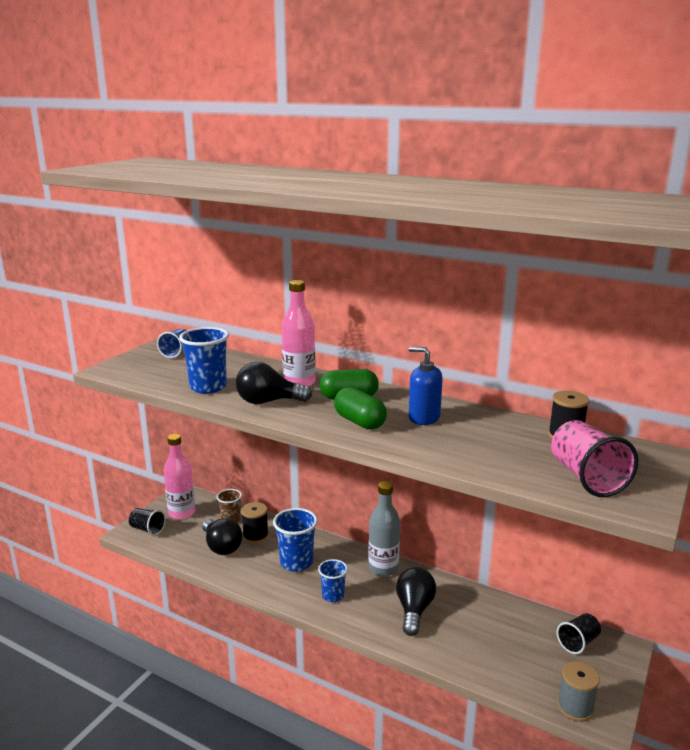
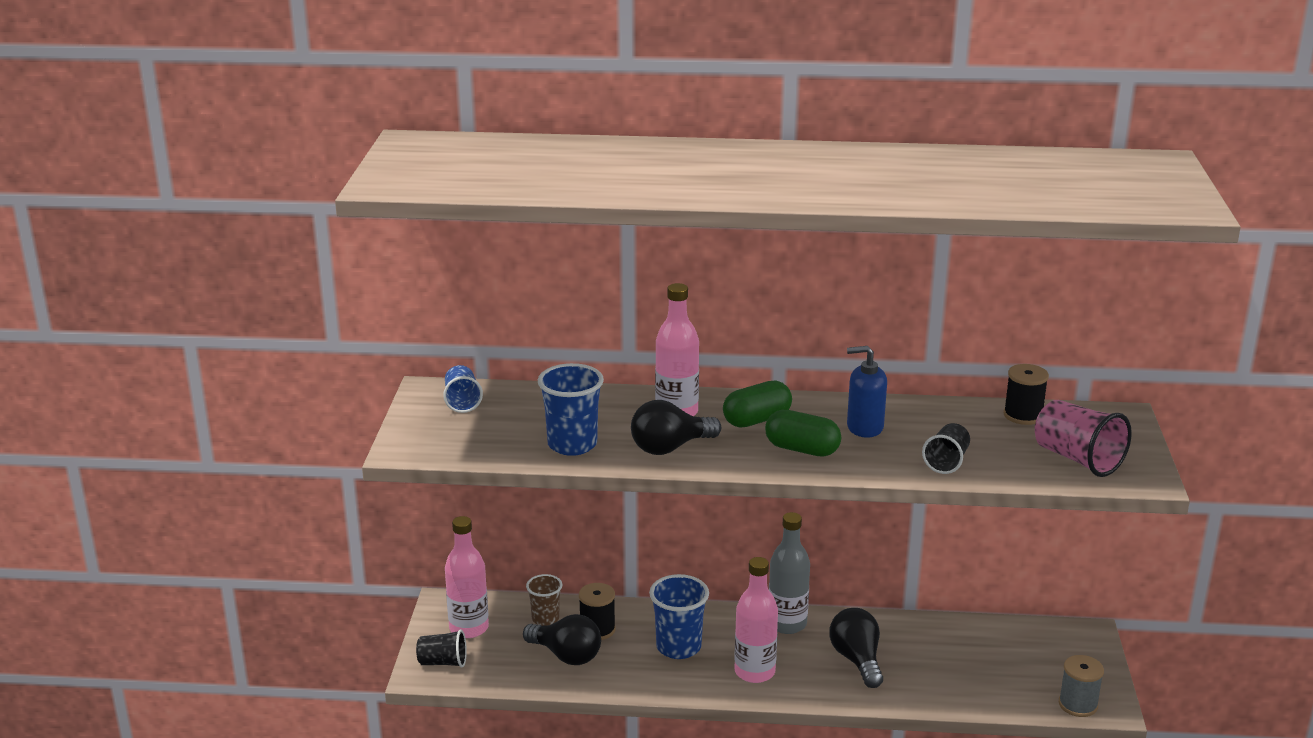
camera: 25 degrees left, 5 degrees up
(333, 596) = (754, 672): blue cup -> pink bottle
(578, 642) = (1044, 642): black cup -> black cup (947, 462)

